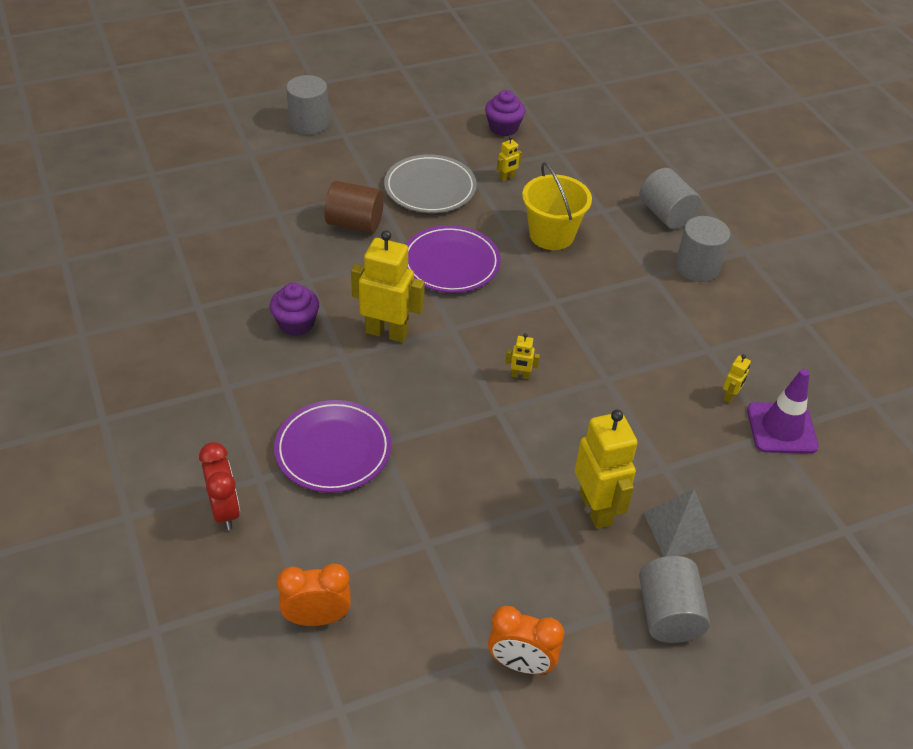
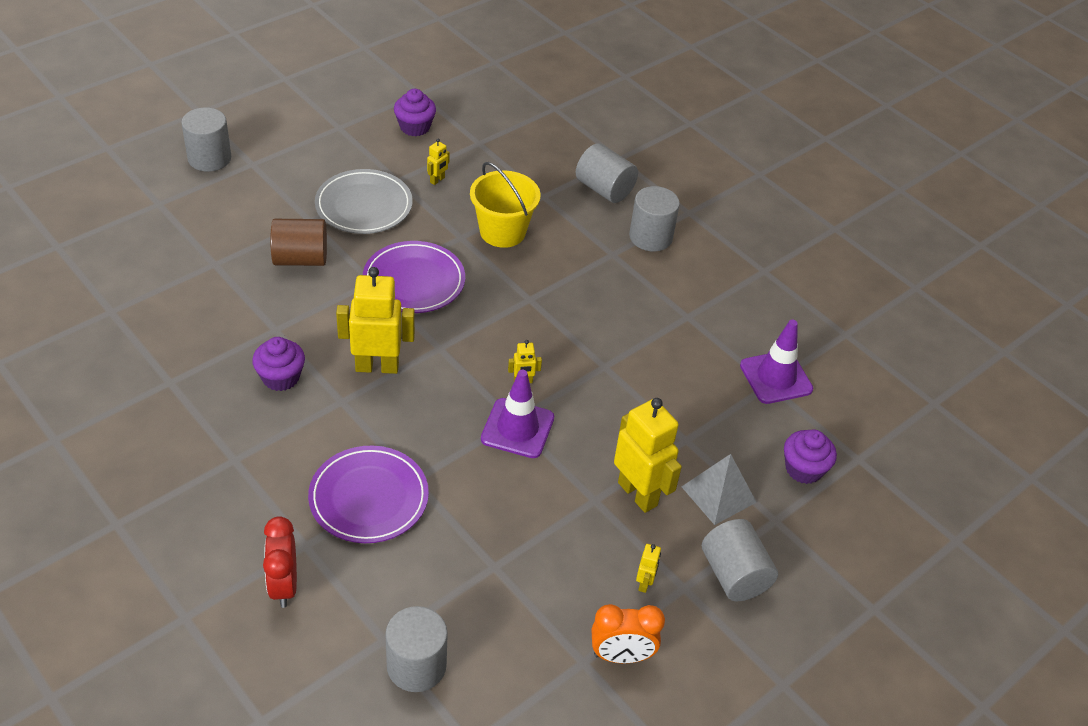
camera: 20 degrees left, 0 degrees up
(225, 510) = (284, 585): red clock -> red clock turned 150 degrees counterclockwise
(317, 618) = (416, 666): orange clock -> grey cylinder
(498, 418) = (517, 428): none -> purple traffic cone
(730, 396) = (721, 357): yellow robot -> yellow robot (644, 583)
(780, 526) = (803, 469): none -> purple cupcake

